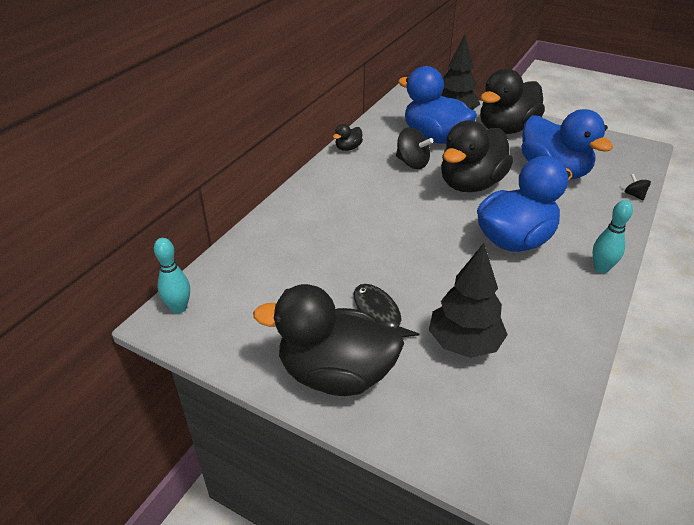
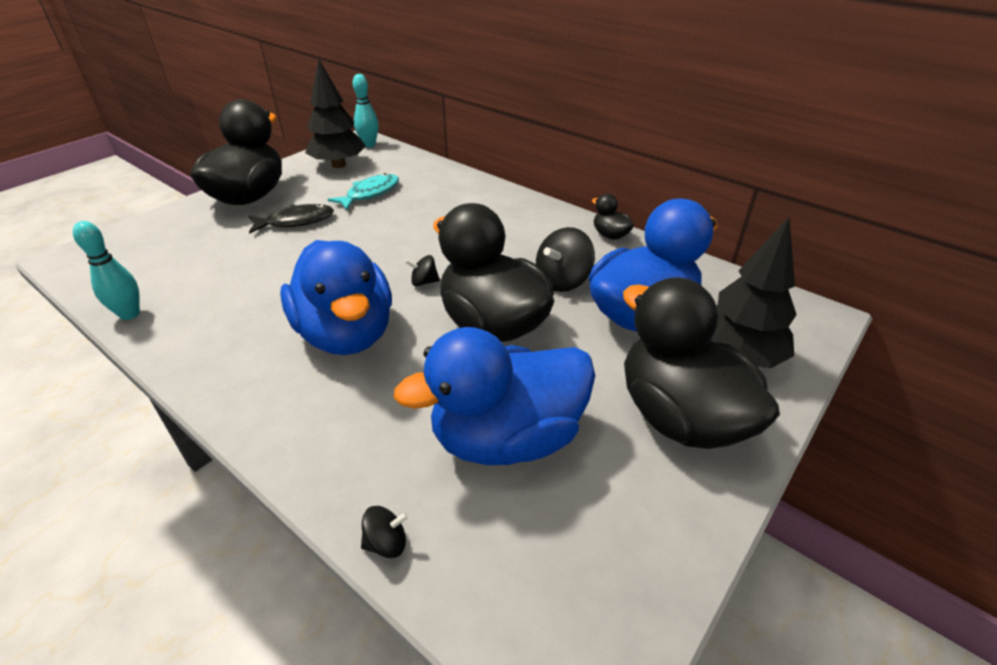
camera: 100 degrees right, 0 degrees up
(308, 277) = (370, 193): none -> turquoise fish
(440, 217) = (424, 282): none -> black spinning top
(464, 343) = (222, 260): black tree -> black tree (339, 165)
(601, 268) = (238, 400): turquoise bowling pin -> turquoise bowling pin (130, 314)

